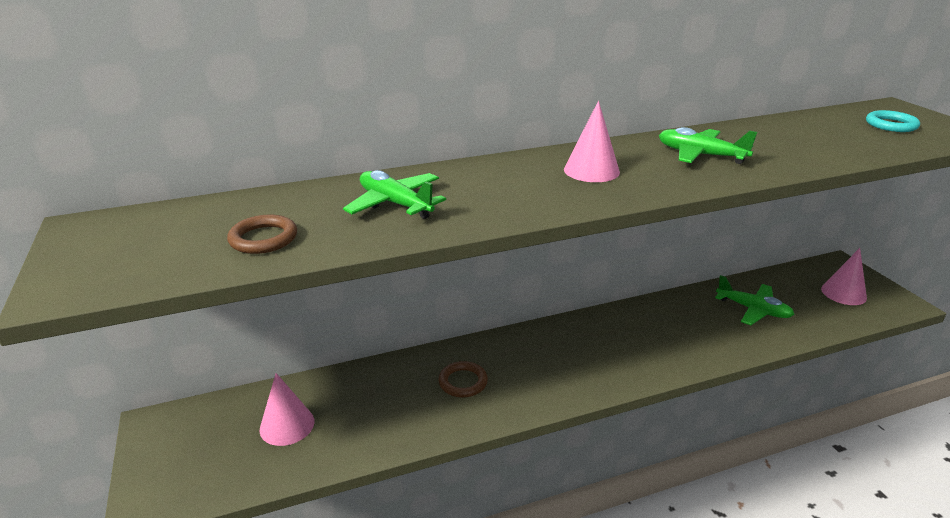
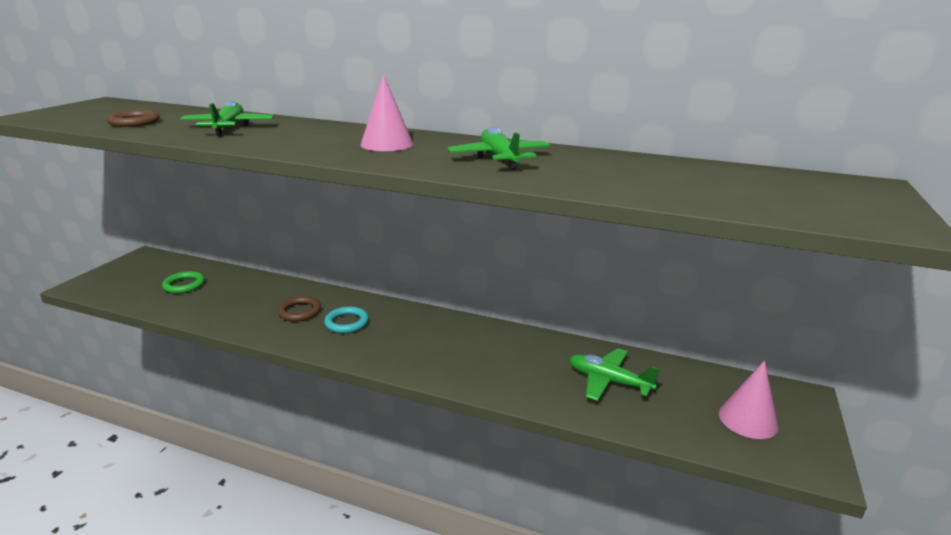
camera: 40 degrees right, 5 degrees down
(287, 425) = (184, 285): pink cone -> green ring
(753, 310) = (608, 381): green plane -> green plane turned 135 degrees clockwise
(891, 125) = (798, 193): turquoise ring -> turquoise ring (347, 323)

